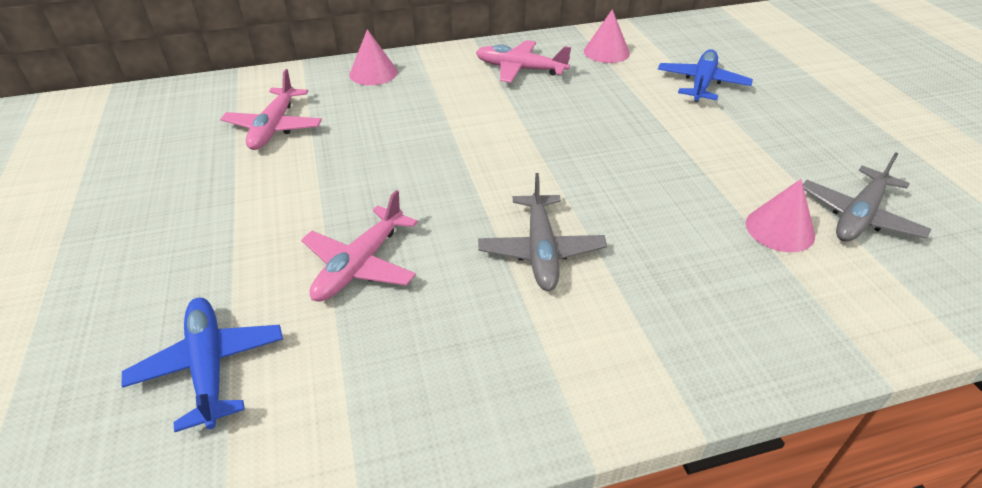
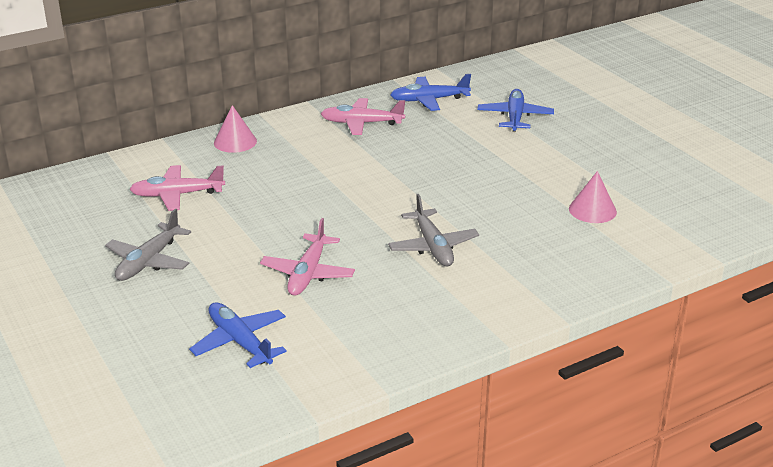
camera: 15 degrees left, 10 degrees down
(274, 127) = (177, 195): pink plane -> pink plane turned 90 degrees clockwise
(606, 52) = (429, 100): pink cone -> blue plane
(859, 216) = (644, 195): grey plane -> grey plane (149, 261)

